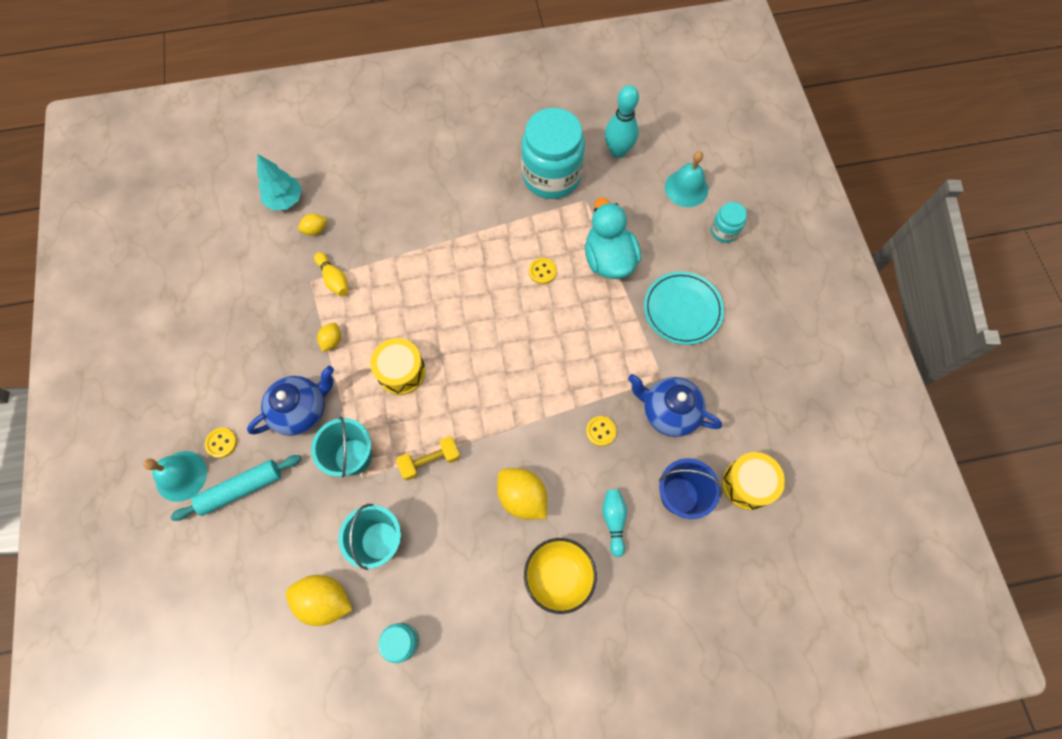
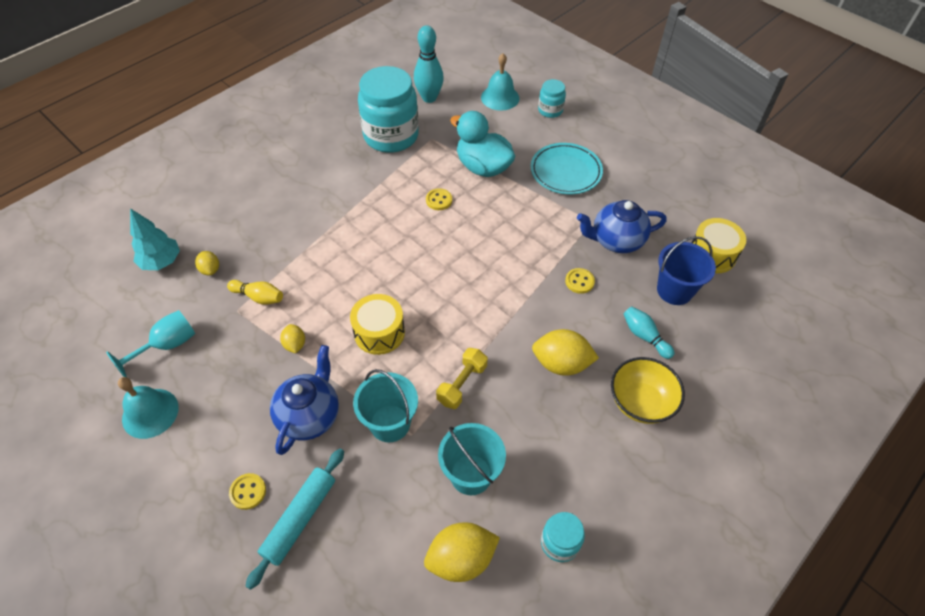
camera: 35 degrees left, 15 degrees down
(181, 476) = (225, 548): turquoise bell -> turquoise bell (150, 413)
(243, 282) = (167, 346): none -> turquoise goblet
(315, 230) = (210, 269): yellow lemon -> yellow lemon turned 60 degrees counterclockwise

